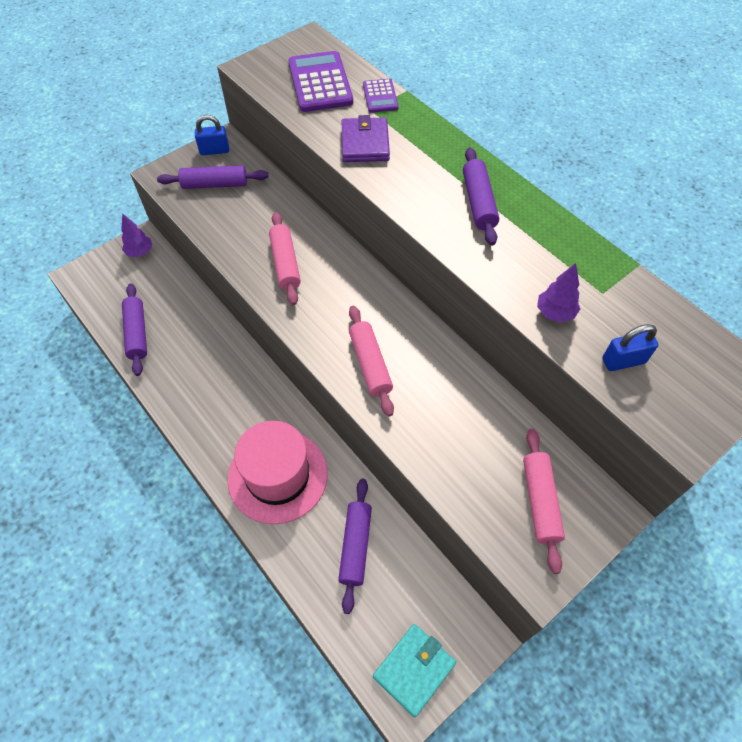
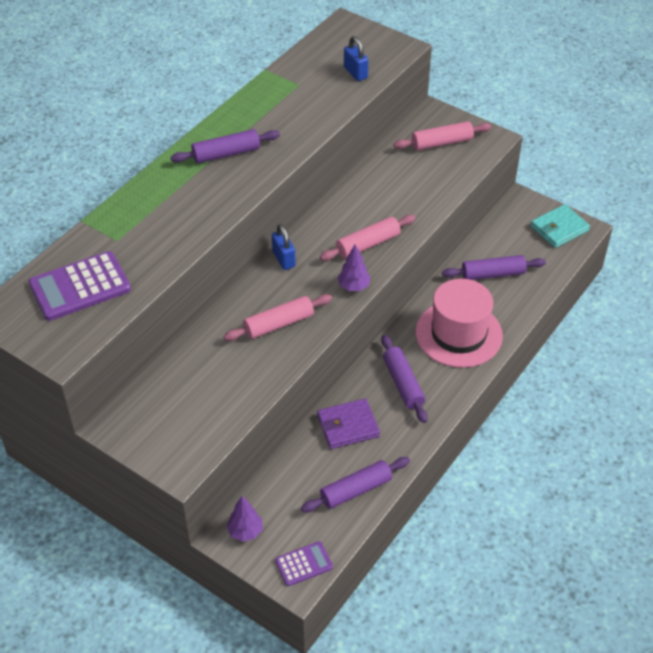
camera: 105 degrees left, 10 degrees down
(214, 150) = (129, 430): blue padlock -> blue padlock (283, 259)
(215, 184) = (184, 412): purple rolling pin -> purple rolling pin (403, 384)
(365, 143) = (168, 235): purple wallet -> purple wallet (348, 426)
(380, 96) = (94, 237): purple calculator -> purple calculator (303, 564)
(414, 670) = (559, 228): turquoise wallet -> turquoise wallet turned 60 degrees counterclockwise
(554, 313) = (327, 104): purple tree -> purple tree (353, 286)

